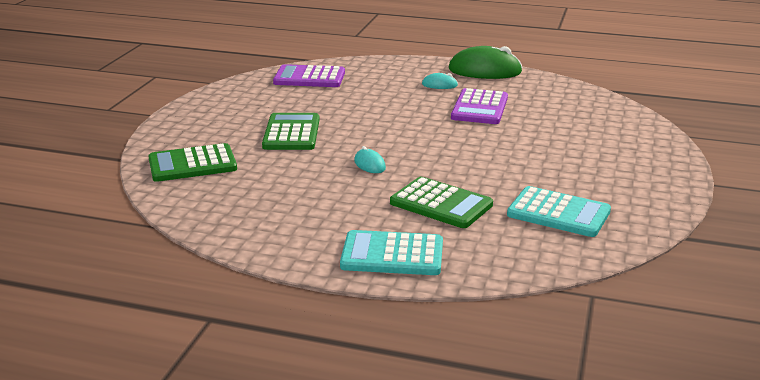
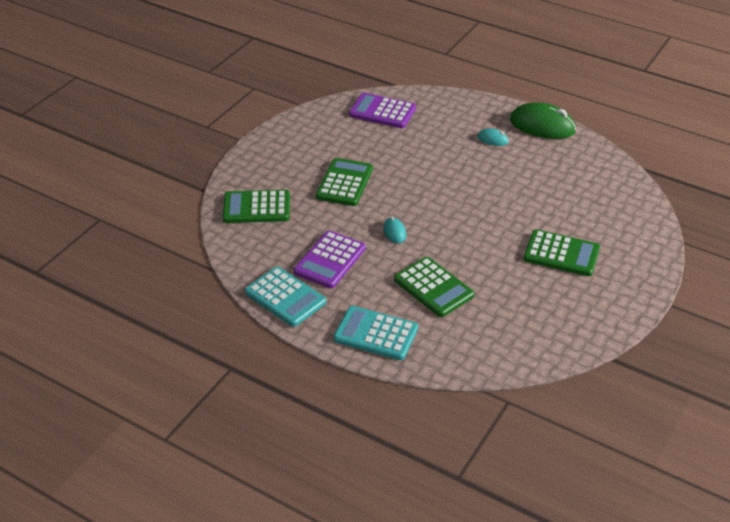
camera: 15 degrees right, 15 degrees up
(479, 108) = (515, 176): purple calculator -> purple calculator (330, 260)
(558, 213) = (522, 315): turquoise calculator -> turquoise calculator (285, 297)
(568, 158) = (561, 254): none -> green calculator

